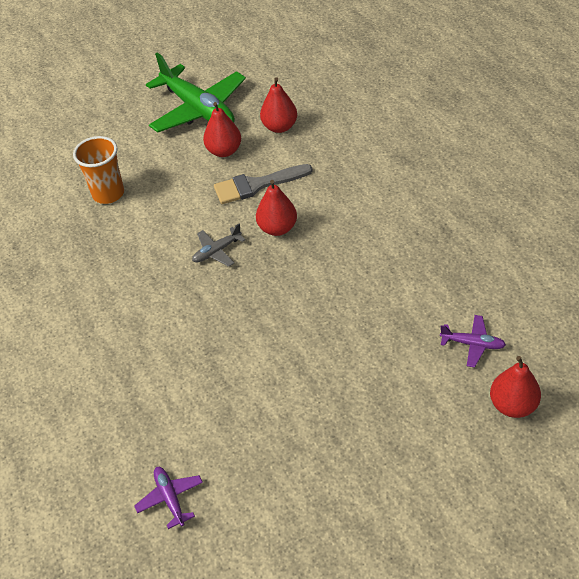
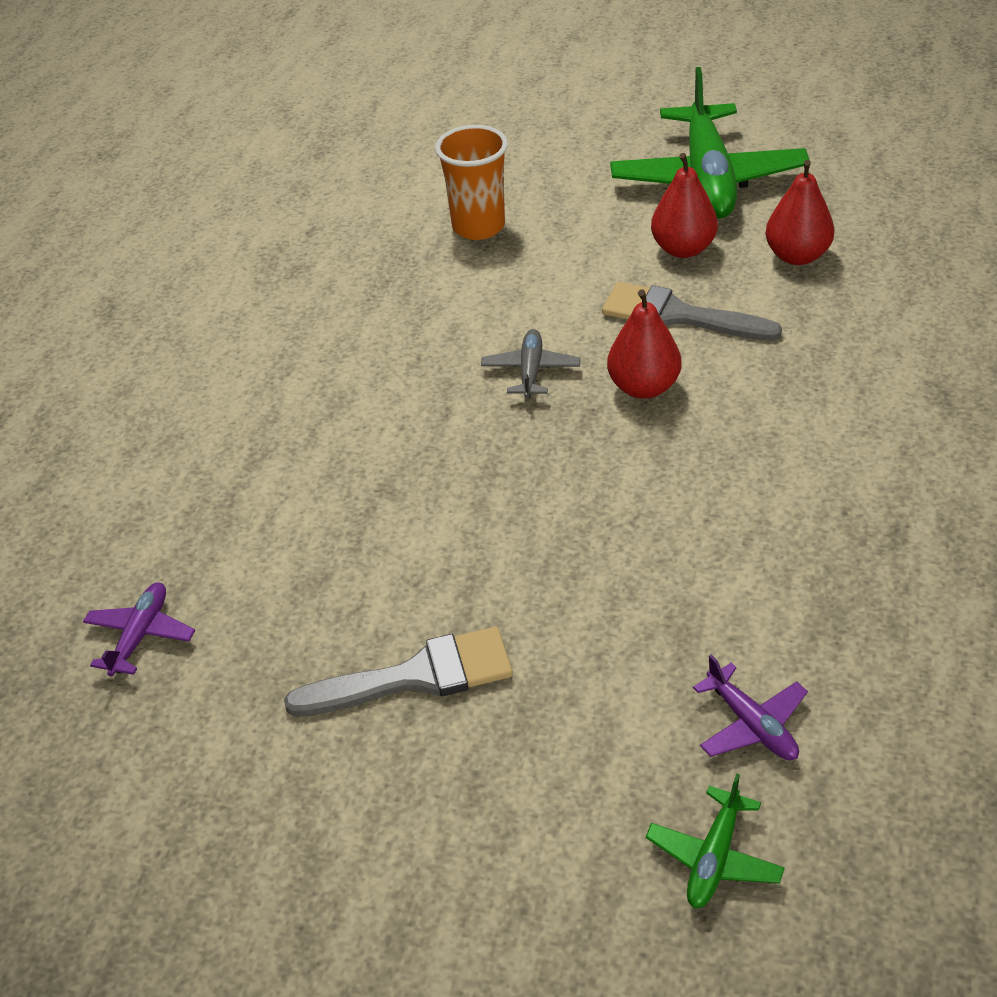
camera: 40 degrees right, 5 degrees down
(217, 251) = (531, 371): grey plane -> grey plane turned 90 degrees clockwise
(321, 422) = (416, 677): none -> grey brush
(512, 405) = (714, 858): red pear -> green plane

